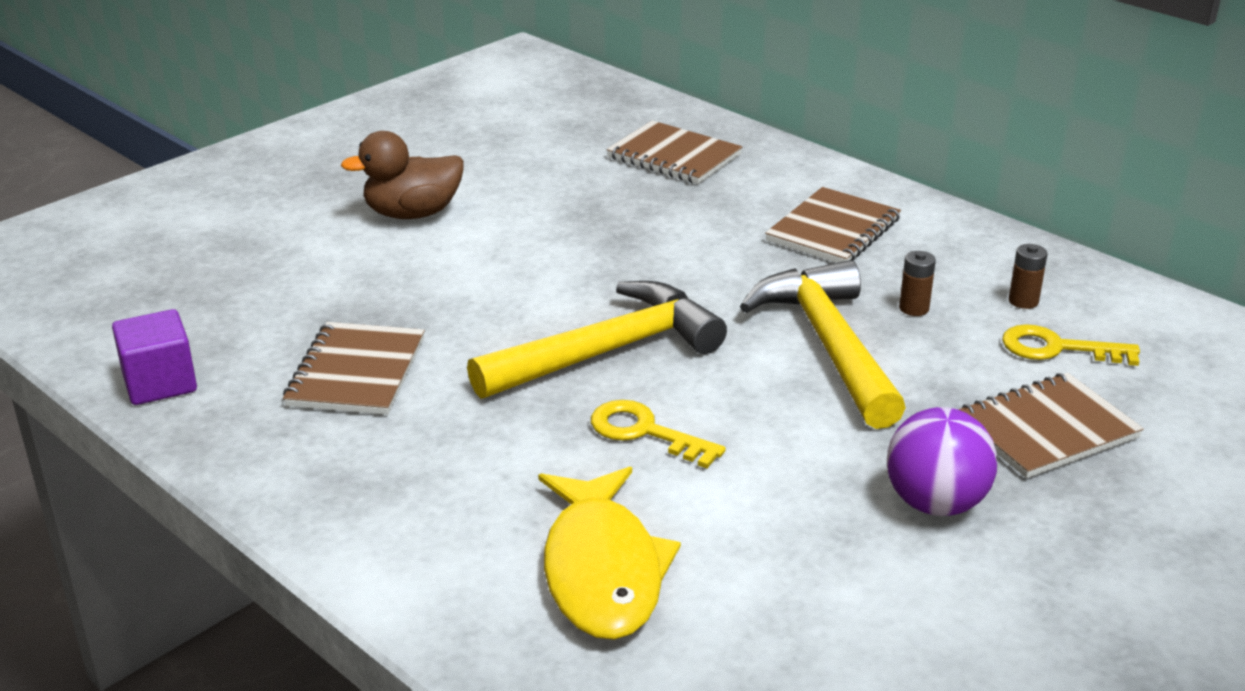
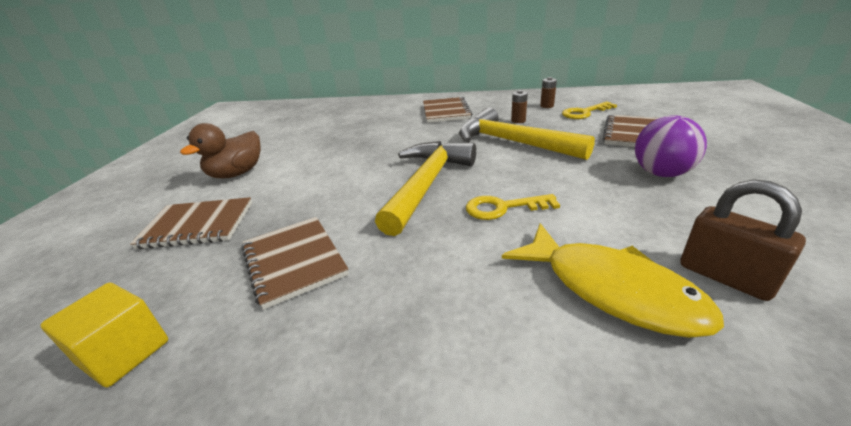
camera: 35 degrees left, 0 degrees up
(160, 383) = (124, 353): purple cube -> yellow cube
(674, 156) = (344, 113): brown notebook -> brown notebook (198, 225)
(736, 629) = (725, 276): none -> brown padlock

